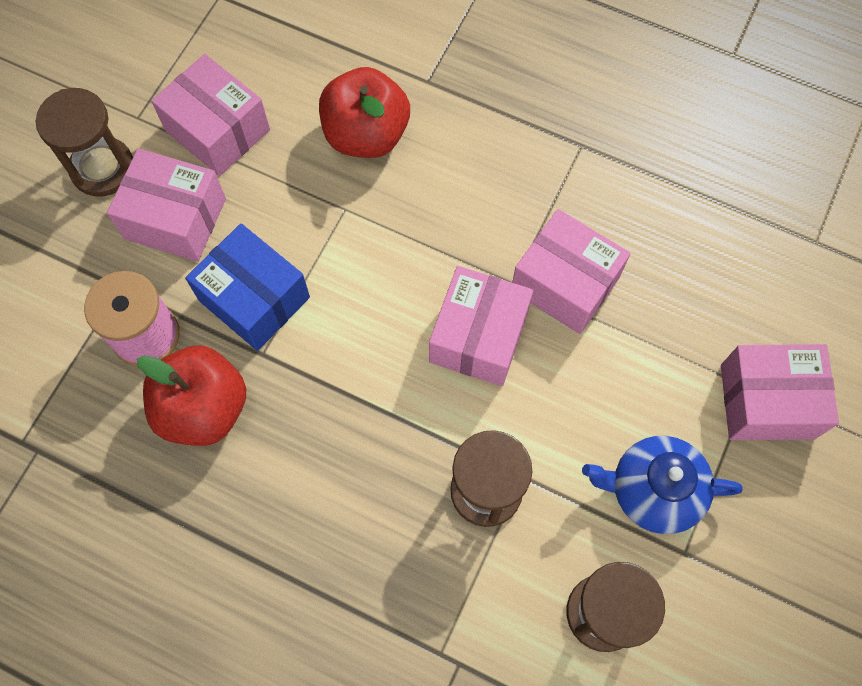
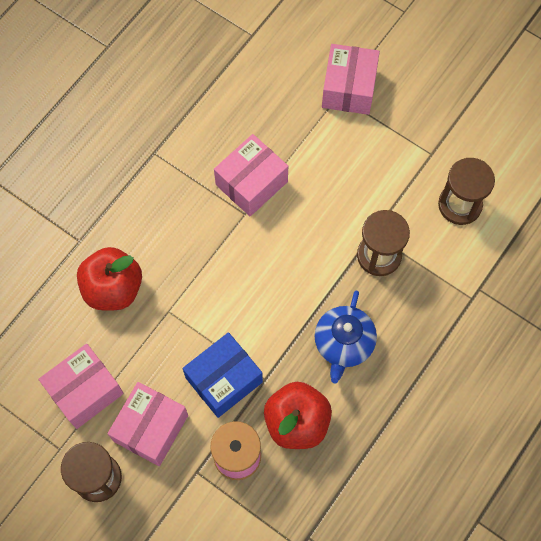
camera: 80 degrees left, 0 degrees up
(478, 337) = (278, 242): pink box -> none
(653, 490) = (393, 162): blue teapot -> blue teapot (343, 344)

